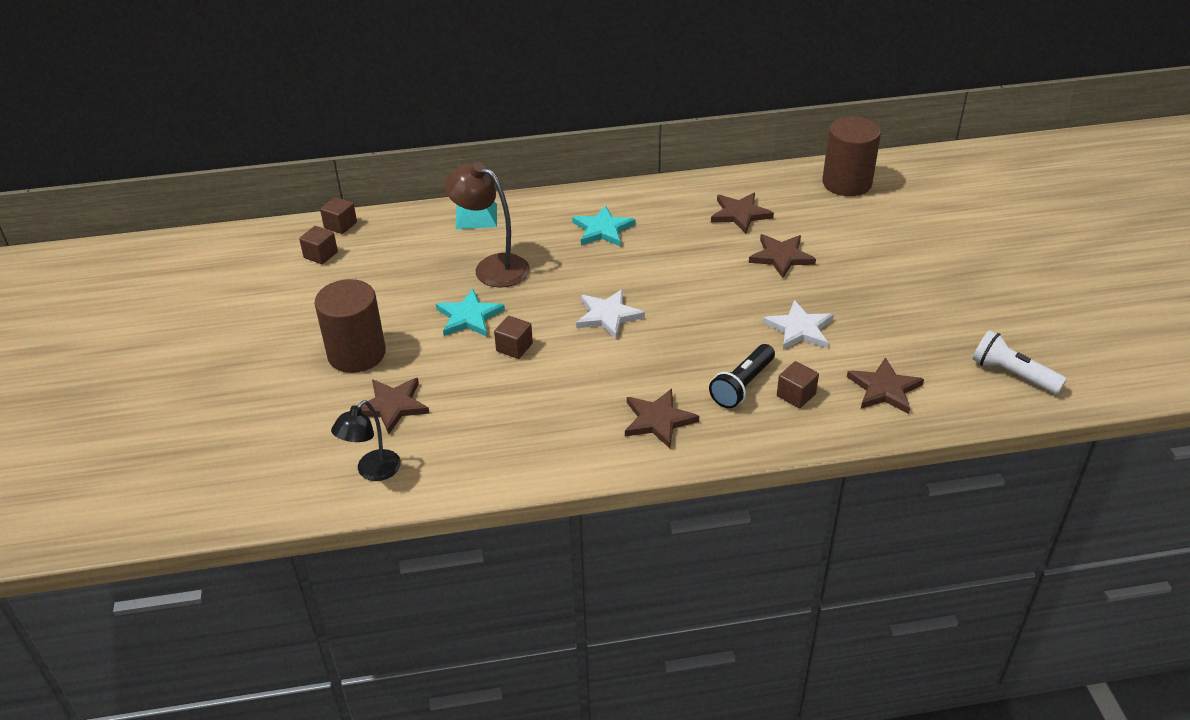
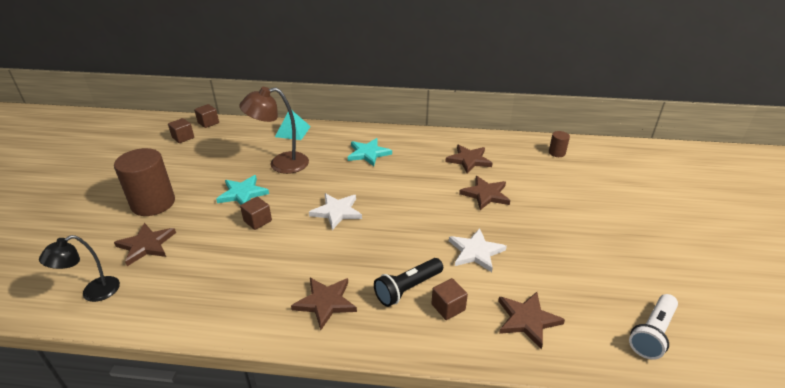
camera: 15 degrees right, 5 degrees down
(492, 267) = (281, 164): brown lamp -> brown lamp turned 60 degrees counterclockwise
(847, 183) = (557, 153): brown cylinder -> brown cylinder, size x0.46
(1012, 374) = (652, 333): white flashlight -> white flashlight turned 105 degrees counterclockwise

